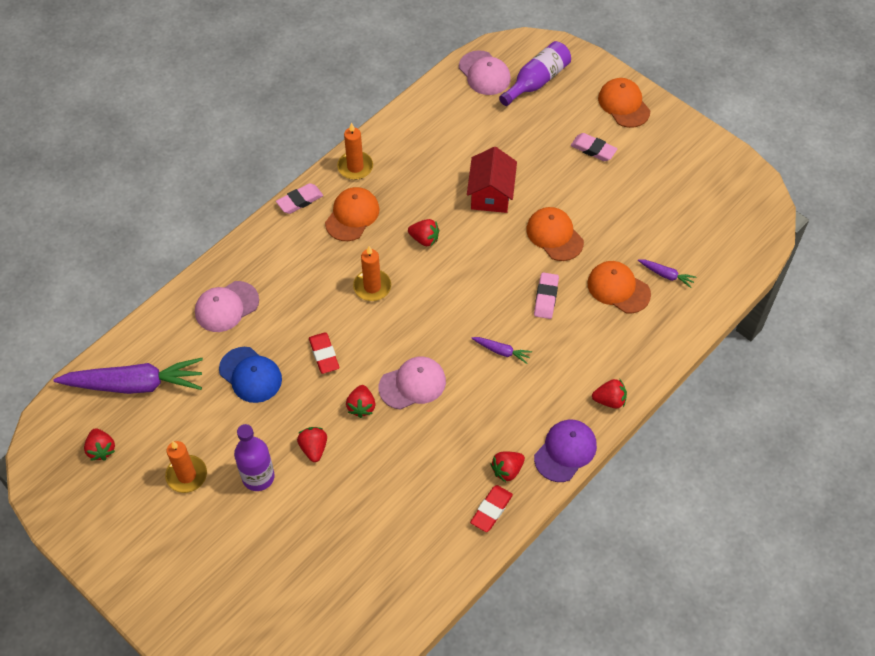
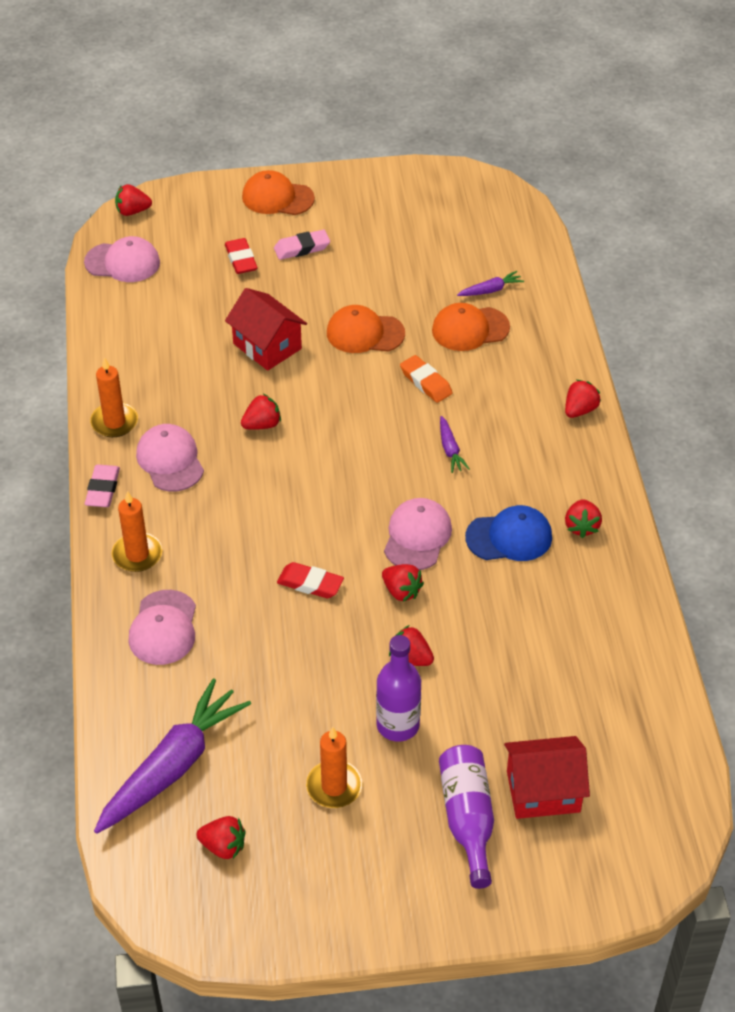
camera: 50 degrees left, 10 degrees down
(250, 375) = (269, 658): blue cap -> blue cap (509, 537)
(274, 591) = (543, 791): none -> red house
(352, 215) = (170, 460): orange cap -> pink cap
(372, 287) = (272, 497): orange candle -> orange candle (137, 554)
(491, 510) = (612, 565): red eraser -> red eraser (241, 259)
(501, 351) = (450, 450): purple carrot -> purple carrot turned 105 degrees clockwise
(531, 45) = (132, 211): none -> red strawberry
(536, 81) = (178, 235): purple bottle -> purple bottle (468, 819)
(546, 297) = (426, 382): pink eraser -> orange eraser
(565, 451) = (602, 473): purple cap -> none

